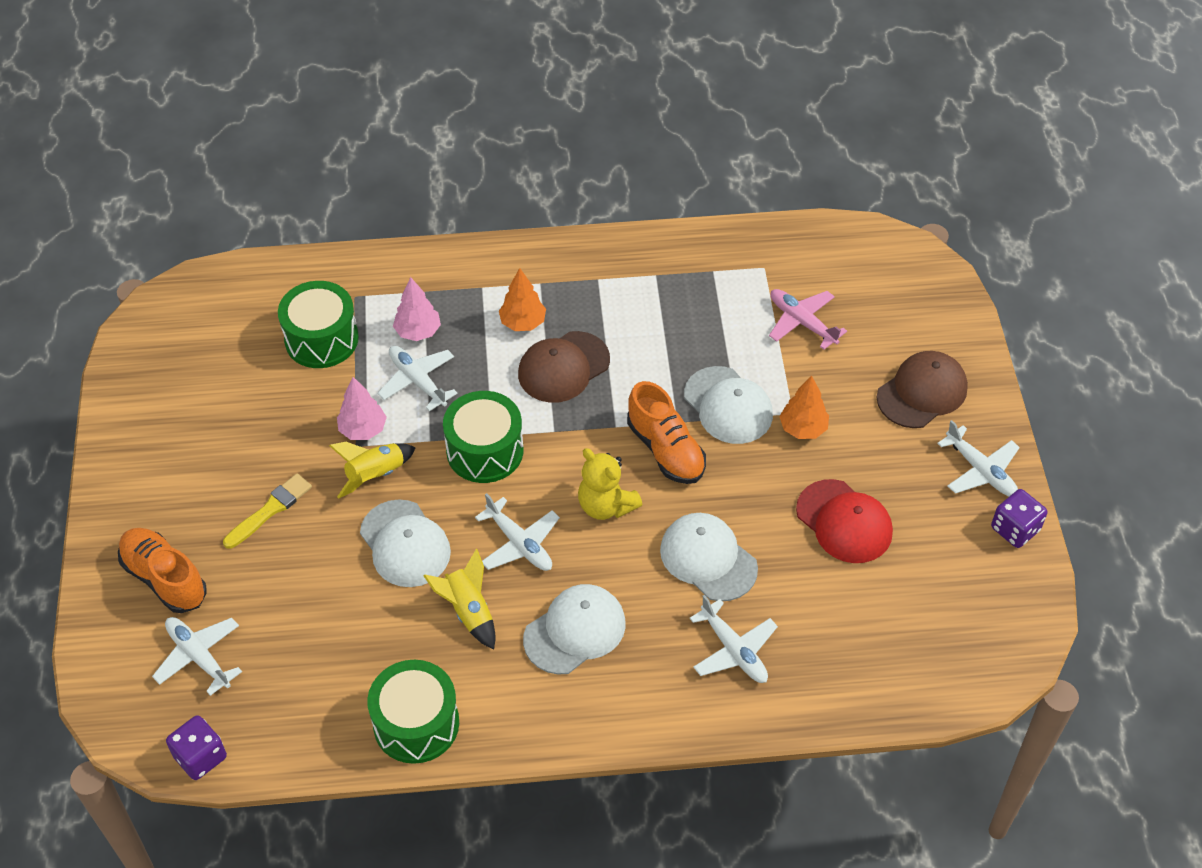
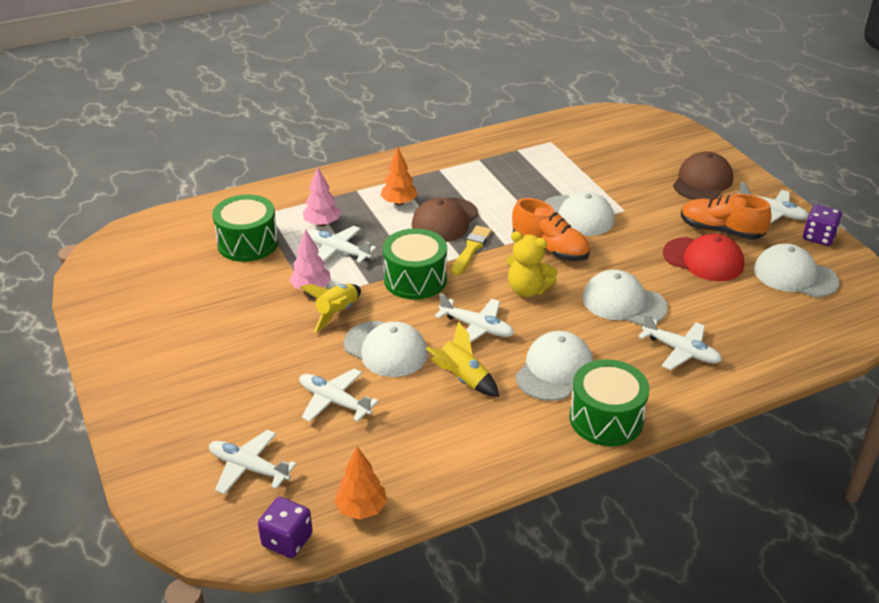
camera: 20 degrees left, 15 degrees down
(165, 578) = (190, 421): orange shoe -> orange shoe (721, 231)
(270, 510) = (261, 354): yellow brush -> yellow brush (471, 249)
(319, 598) = (334, 401): none -> white plane
(416, 723) = (465, 463): green drum -> green drum (606, 419)
(802, 322) = (596, 163): pink plane -> none
(803, 428) = (637, 217): orange tree -> orange tree (361, 509)
(943, 581) = (795, 275): none -> white cap

